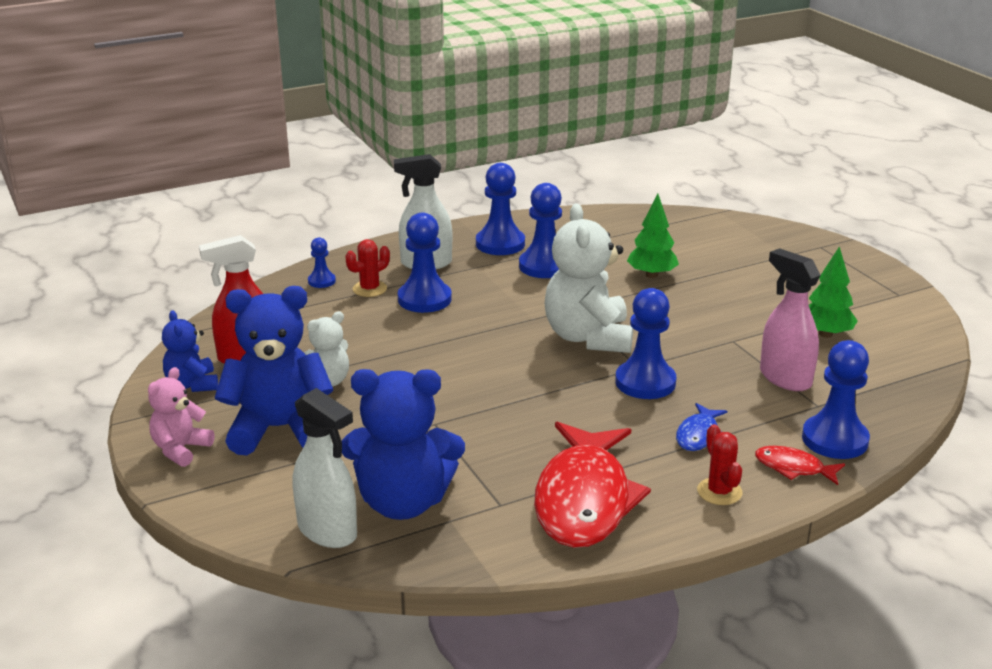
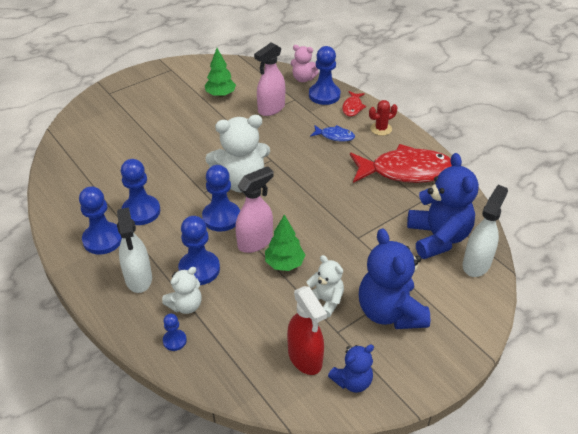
camera: 100 degrees left, 15 degrees up
(180, 449) = (432, 360): pink teddy bear -> pink teddy bear (303, 79)
(369, 289) = (186, 305): red cactus -> white teddy bear
(457, 339) = (255, 242): none -> pink spray bottle
(645, 382) = (288, 156): blue pawn -> blue pawn (221, 217)
(652, 275) = (152, 160): green tree -> green tree (284, 263)

